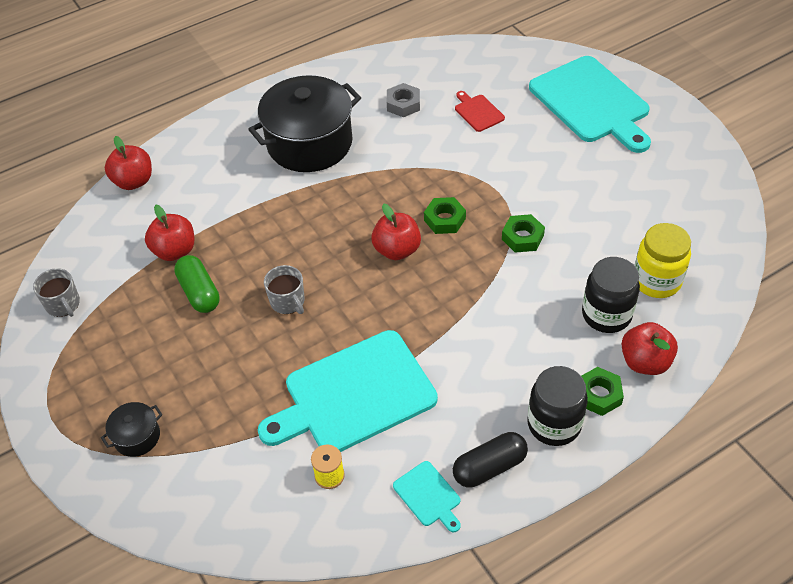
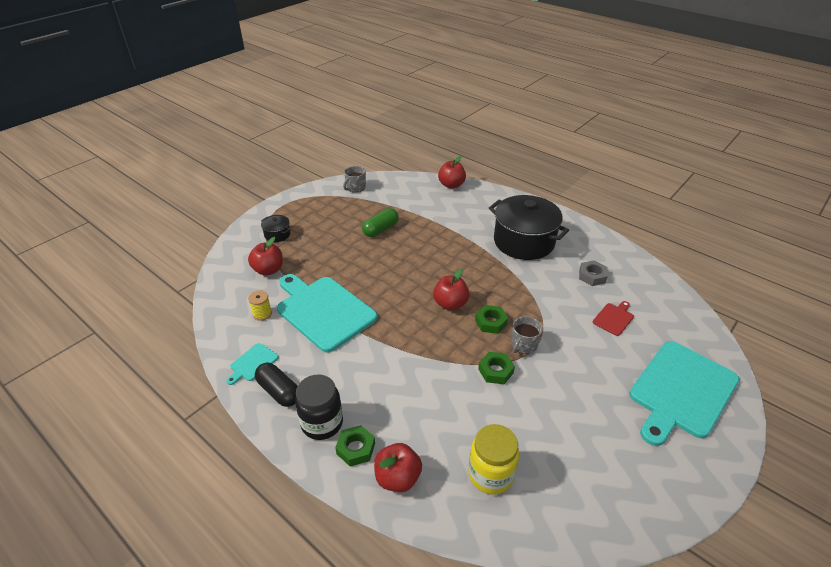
camera: 70 degrees right, 10 degrees down
(175, 251) = (407, 212): red apple -> red apple (268, 270)
(288, 301) = (386, 265): grey mug -> grey mug (523, 344)
(606, 315) = (438, 441): black jar -> none

